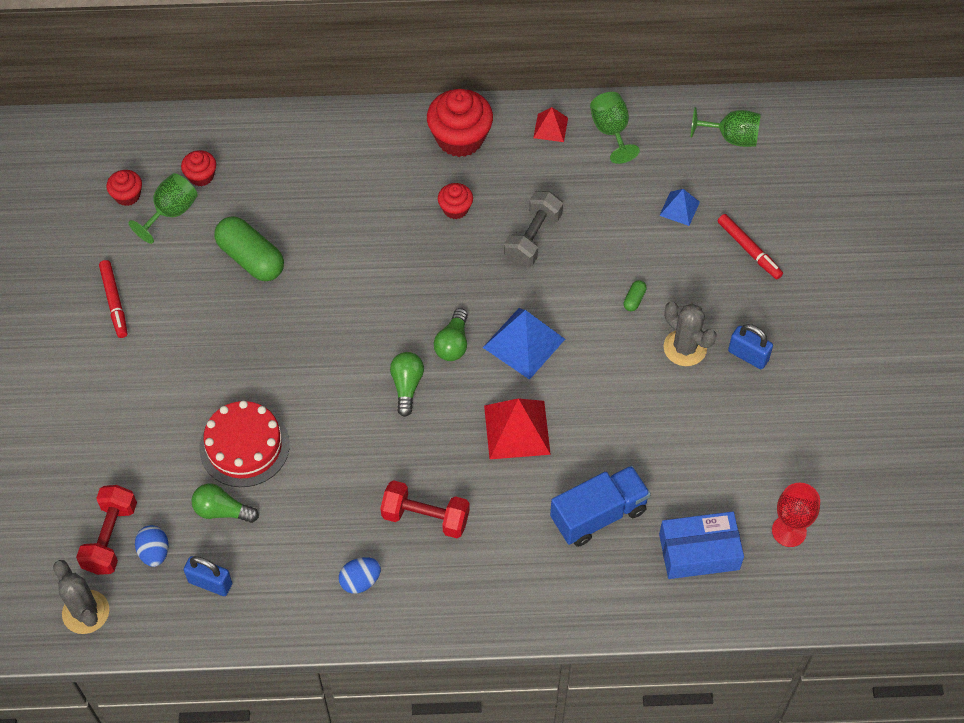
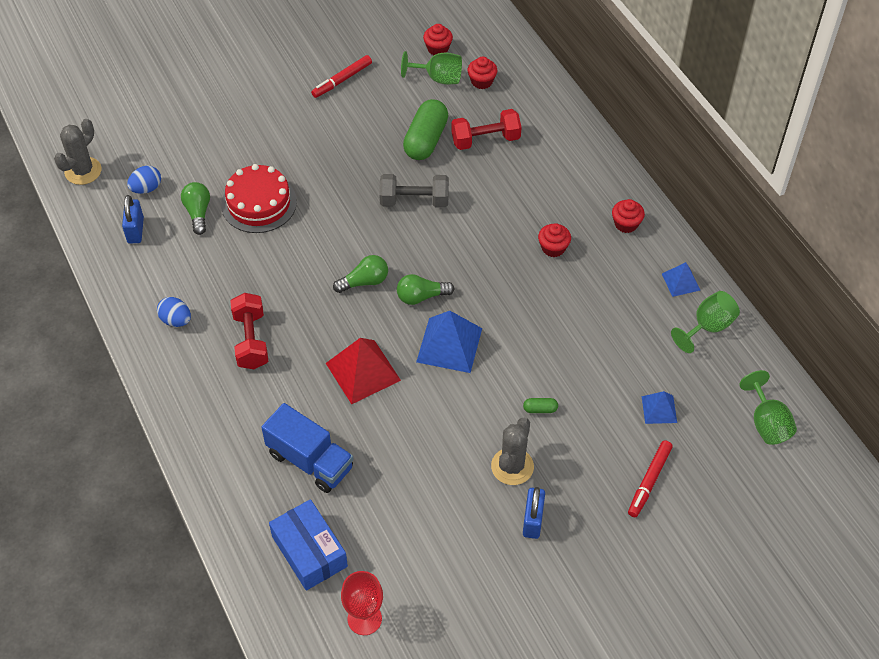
camera: 65 degrees right, 5 degrees down
(111, 537) = (147, 160): red dumbbell -> red dumbbell (485, 140)
(460, 138) = (626, 224): red cupcake -> red cupcake, size x0.53
(533, 238) = (557, 312): grey dumbbell -> grey dumbbell (414, 201)
(550, 128) = (680, 282): red pyramid -> blue pyramid

